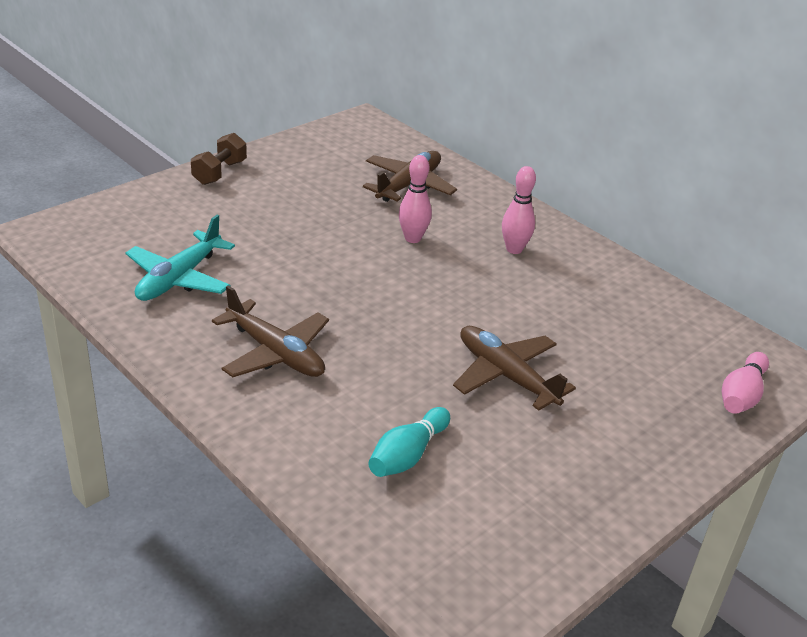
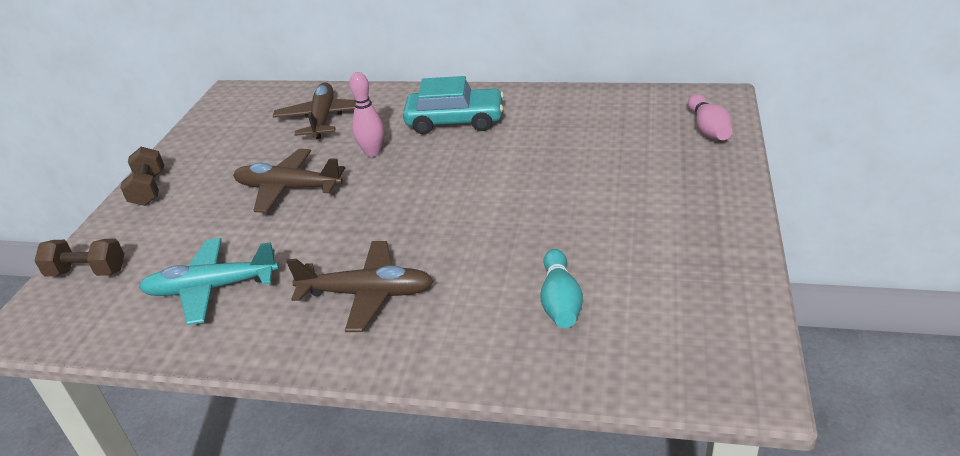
camera: 30 degrees left, 0 degrees up
(117, 215) = (87, 272): none -> brown dumbbell
(179, 278) = (211, 288): turquoise plane -> turquoise plane turned 90 degrees clockwise
(506, 375) = (556, 204): brown plane -> brown plane (288, 188)
(514, 249) = (455, 121): pink bowling pin -> turquoise car

